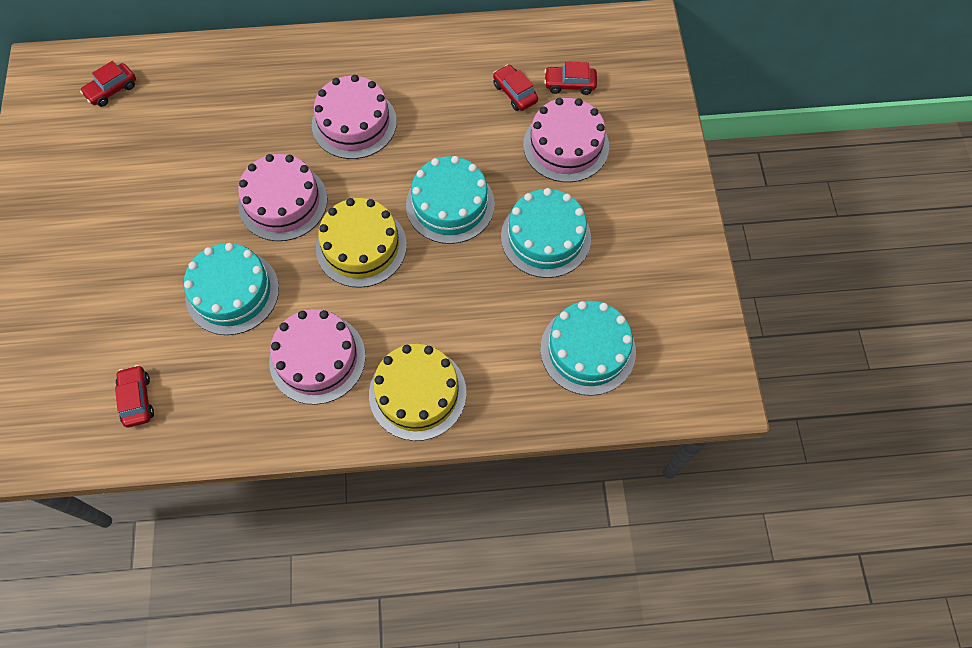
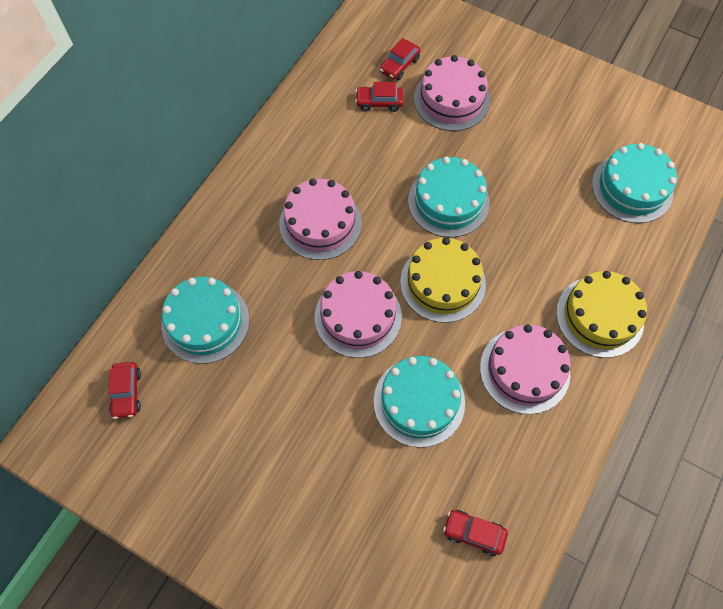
camera: 55 degrees left, 0 degrees up
(545, 237) = (521, 158): turquoise cake -> turquoise cake (205, 322)

